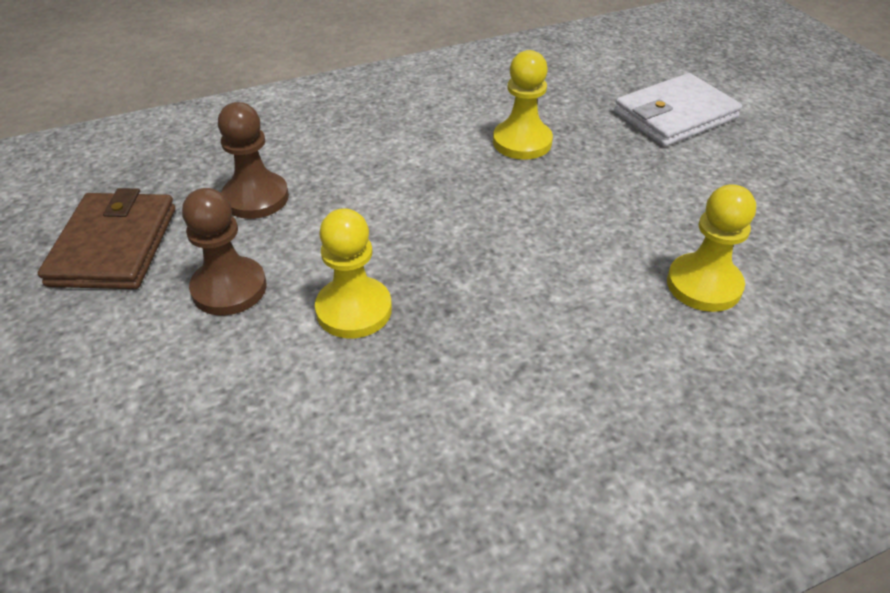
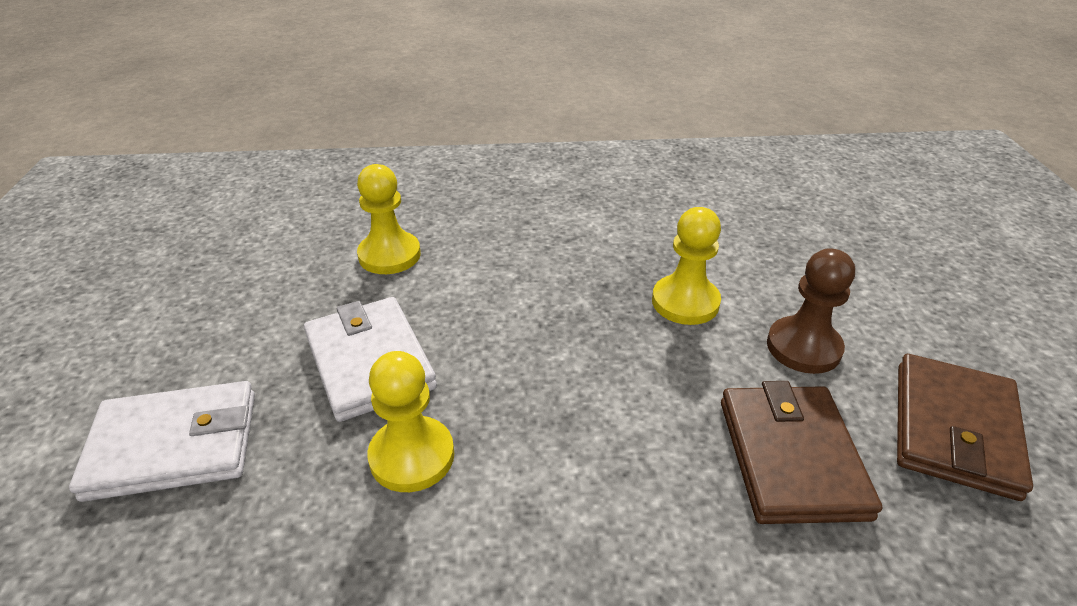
camera: 160 degrees left, 5 degrees down
(256, 198) = (791, 457): brown pawn -> brown wallet
(609, 185) = (369, 361): none -> white wallet

